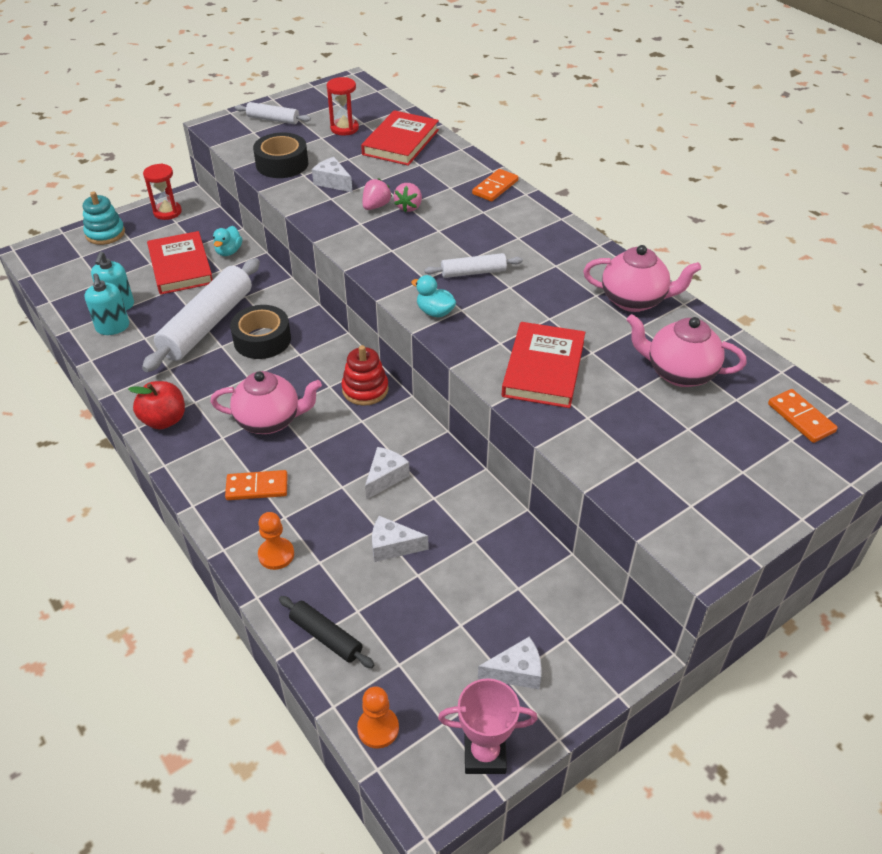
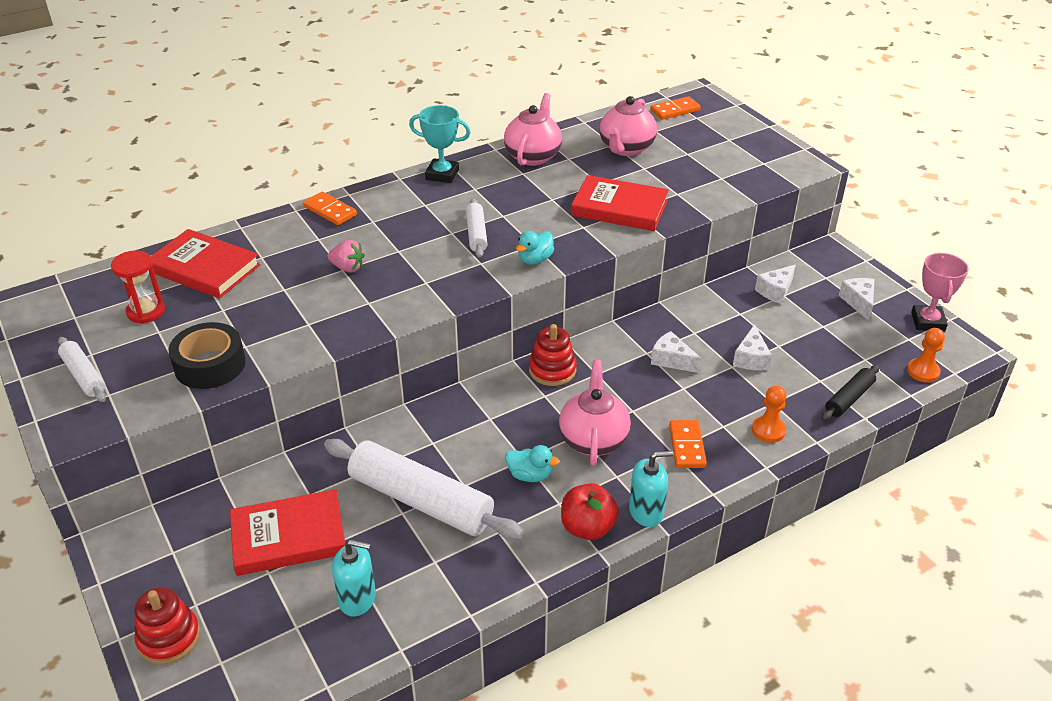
camera: 85 degrees left, 5 degrees down
(105, 233) = (169, 638): turquoise stacking toy -> red stacking toy
(113, 327) = (406, 599): turquoise soap dispenser -> turquoise soap dispenser (646, 512)
(167, 212) = (141, 564): red hourglass -> none
(229, 251) = (270, 488): turquoise duck -> turquoise duck (529, 475)
(262, 340) = (459, 449): black tape -> none
(273, 119) = (84, 376): white rolling pin -> white rolling pin turned 60 degrees counterclockwise
(332, 182) = (273, 322): white cheese -> white cheese (775, 291)
(376, 206) = (337, 290): pink strawberry -> none
(576, 243) = (442, 174): none -> turquoise trophy

